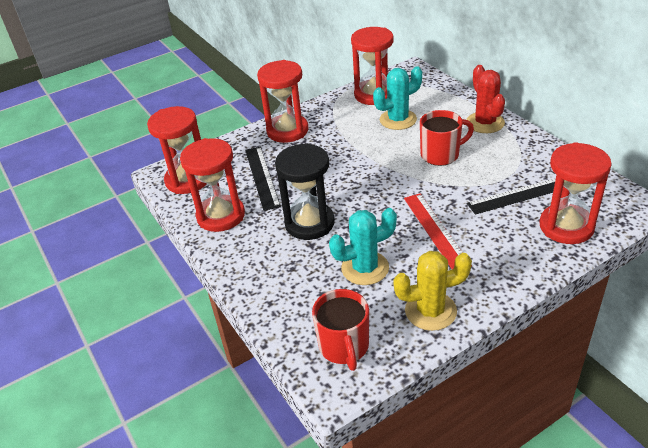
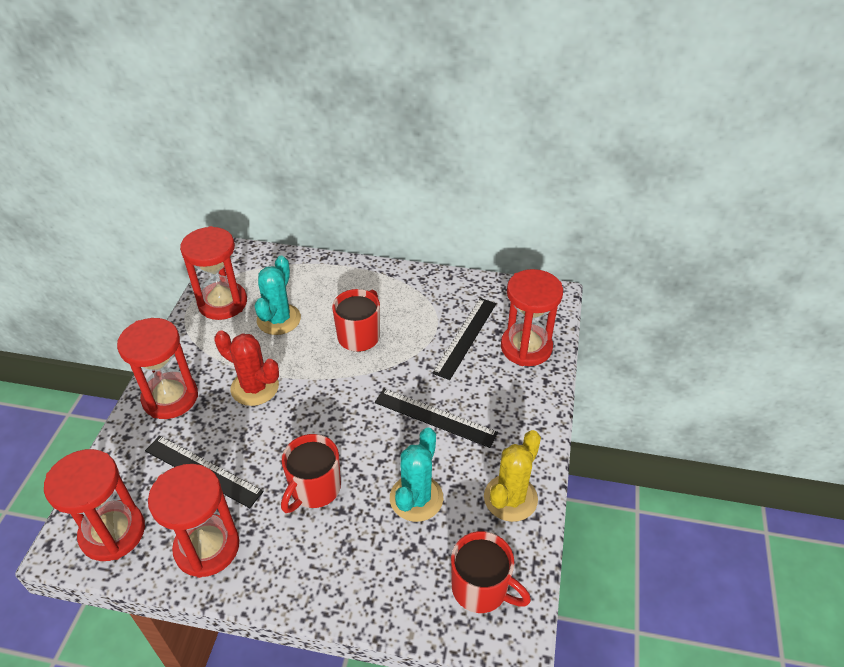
camera: 50 degrees left, 5 degrees up
(309, 223) = (314, 489): black hourglass -> red mug
(435, 230) = (435, 417): red ruler -> black ruler
(485, 123) = (364, 280): red cactus -> red cactus (255, 387)

